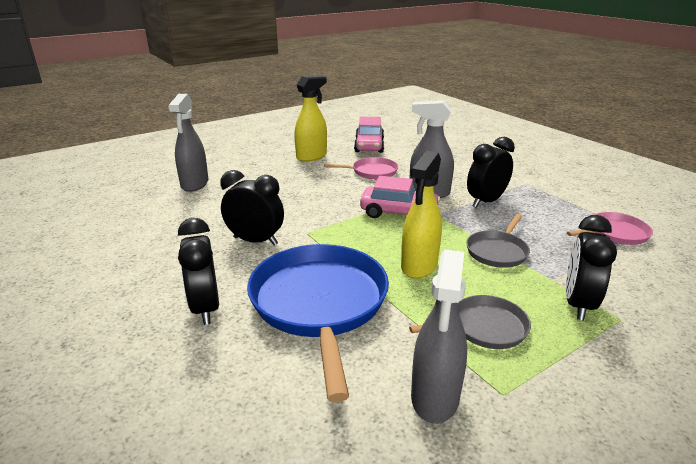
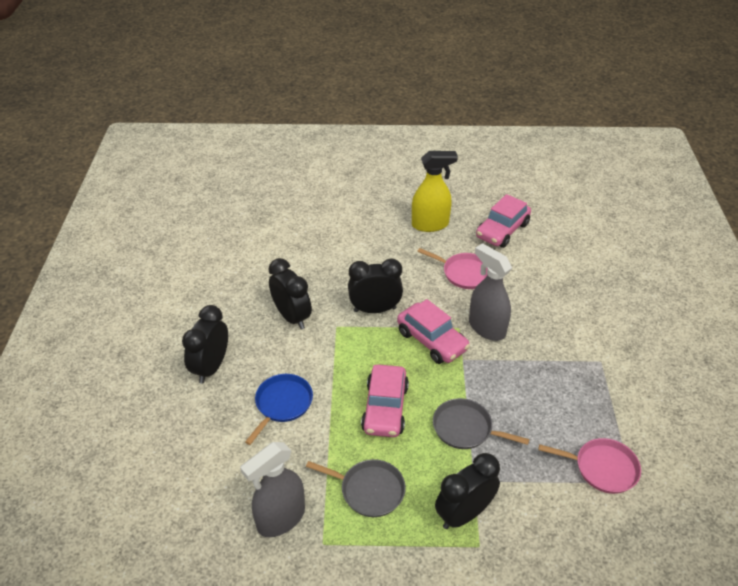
camera: 35 degrees right, 15 degrees up
(194, 184) = (301, 223): grey spray bottle -> none
(319, 303) = (282, 404): blue pan -> blue pan, size x0.51
(419, 266) = (385, 408): yellow spray bottle -> pink car
(486, 201) = (527, 366): black clock -> black clock (375, 309)
(497, 251) = (465, 428): grey pan -> grey pan turned 45 degrees clockwise

